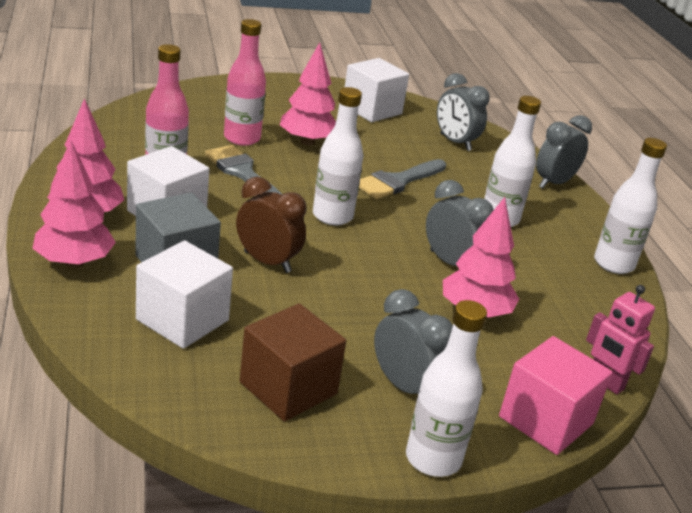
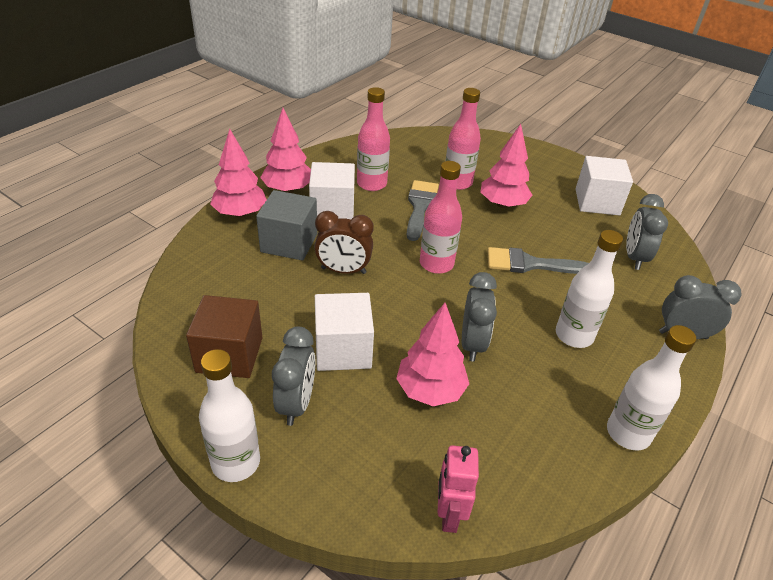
camera: 50 degrees right, 10 degrees up
(182, 320) = (240, 277): white cube -> white cube (343, 349)
(267, 262) = (343, 270): brown clock -> brown clock turned 105 degrees clockwise
(332, 216) = (436, 264): white bottle -> pink bottle
(546, 420) = (352, 502): pink cube -> none

